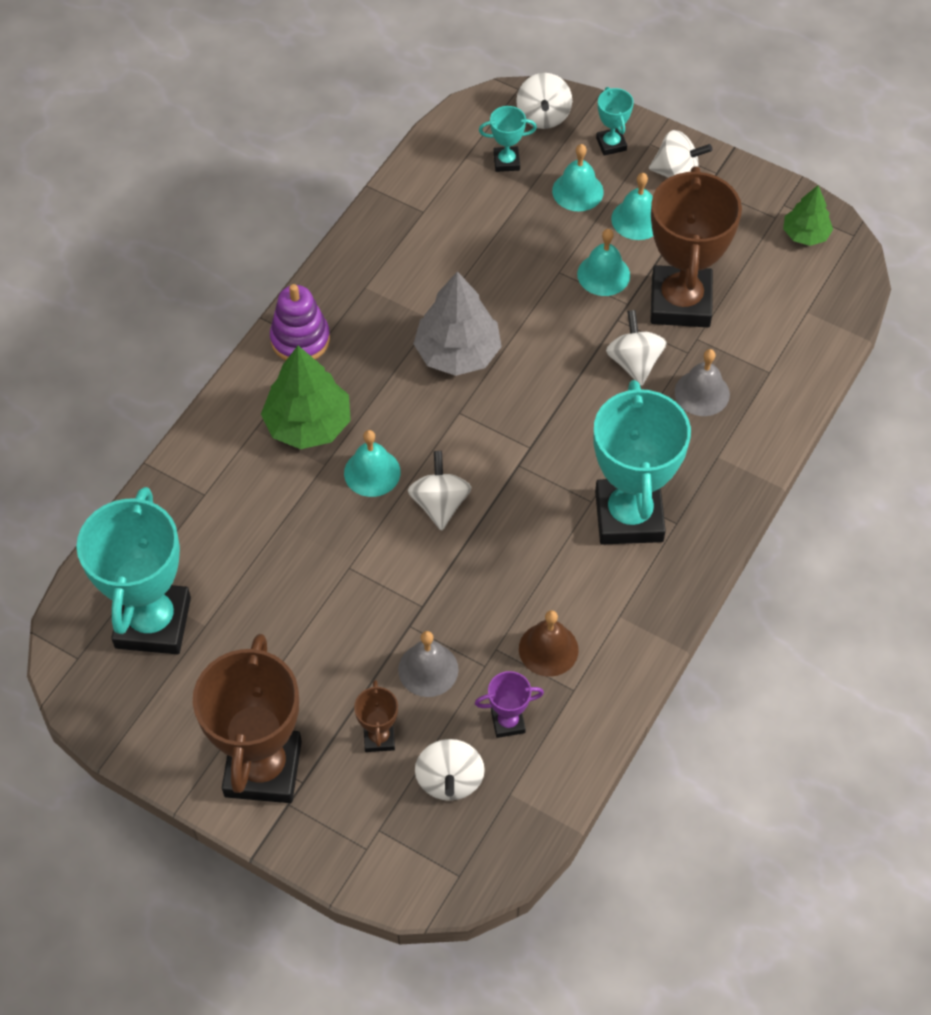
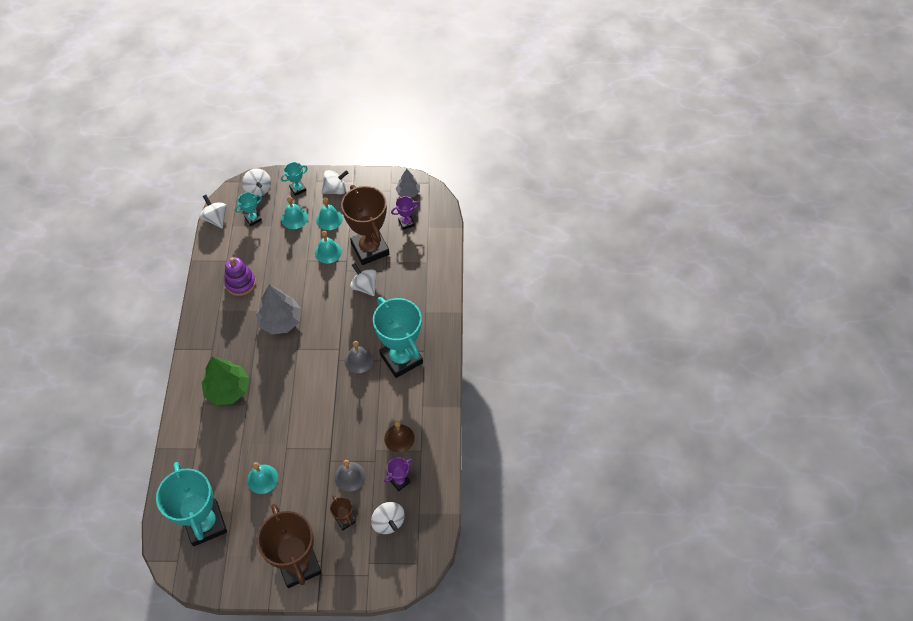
camera: 30 degrees left, 0 degrees up
(300, 339) = (200, 350): purple stacking toy -> purple stacking toy (240, 283)
(372, 472) = (271, 397): turquoise bell -> turquoise bell (262, 479)
(440, 504) = (312, 396): white spinning top -> white spinning top (216, 219)
(611, 144) = (297, 189): turquoise trophy -> turquoise trophy turned 75 degrees counterclockwise
(702, 393) = (402, 286): grey bell -> grey bell (358, 360)
(771, 287) = (406, 223): none -> purple trophy
(805, 234) = (408, 192): green tree -> grey tree

